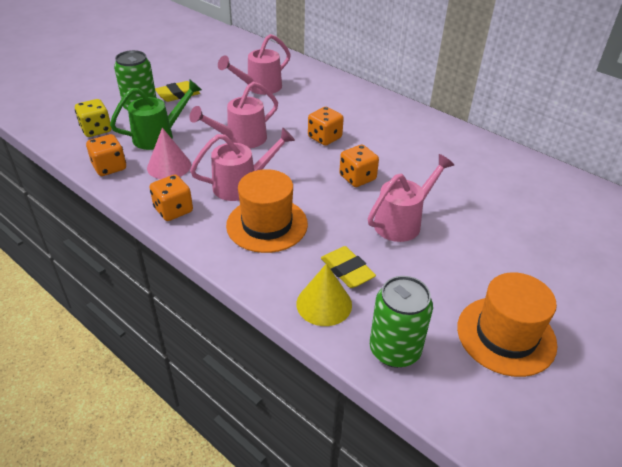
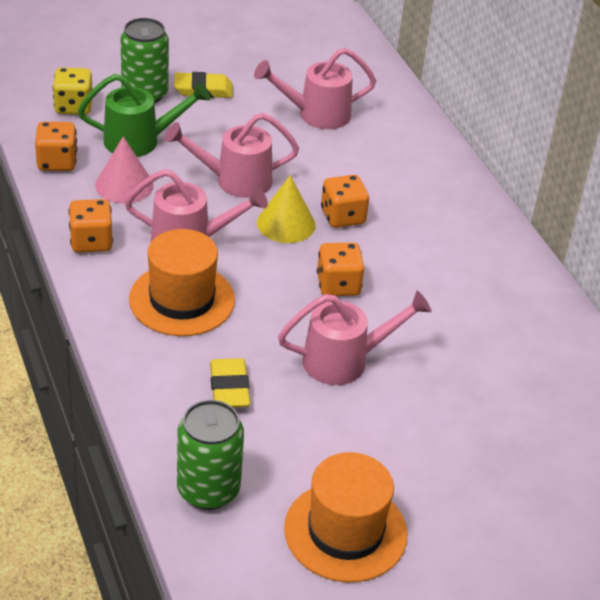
camera: 25 degrees right, 0 degrees up
(324, 304) = (173, 412): yellow cone -> yellow cone (286, 223)

